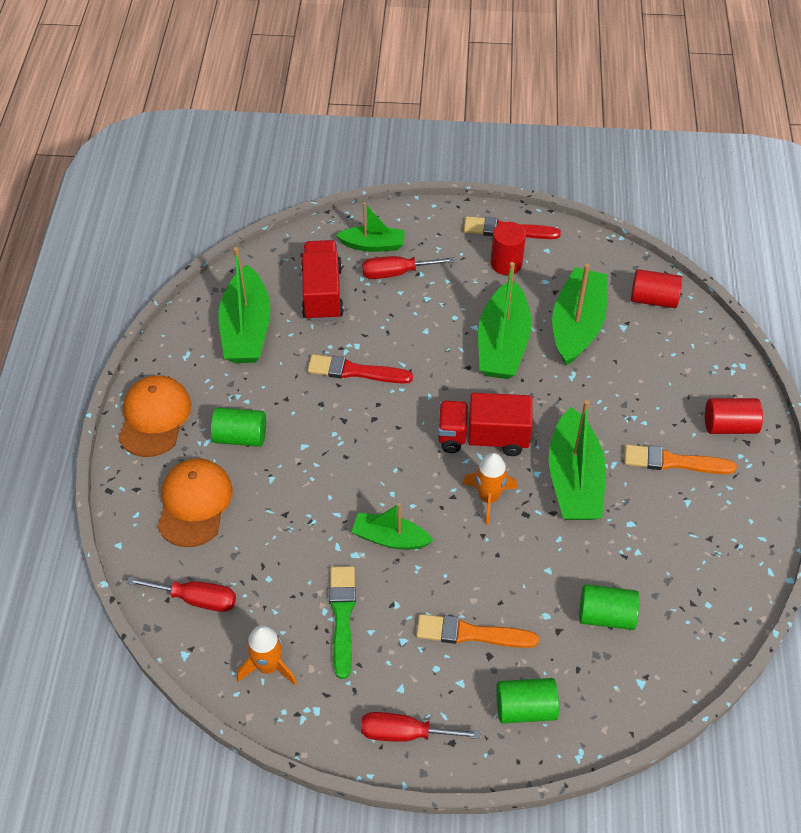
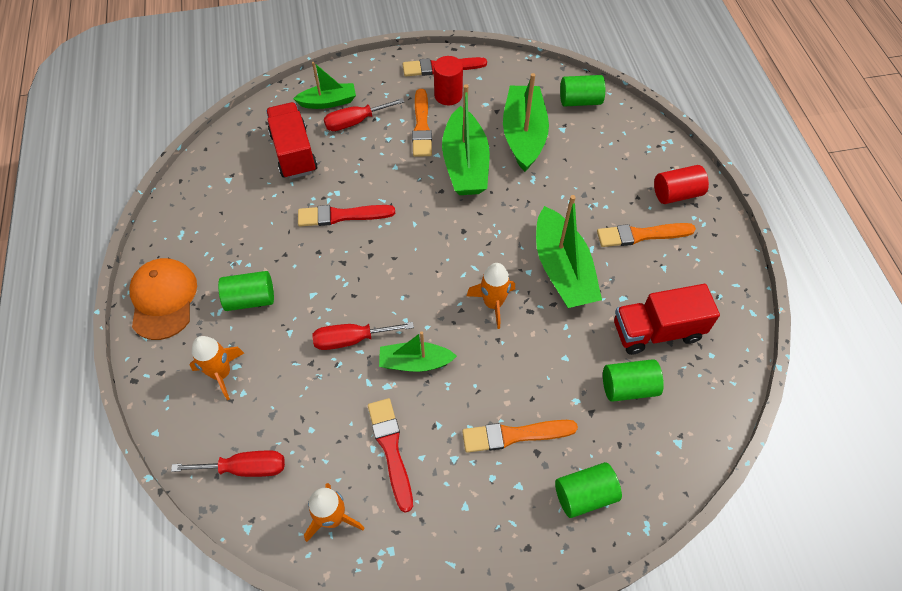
camera: 15 degrees left, 5 degrees up
(194, 503) = (221, 373): orange cap -> orange rocket
(246, 329) = (232, 198): green boat -> none
(342, 617) = (391, 449): green brush -> red brush
(405, 733) = (481, 551): red screwdriver -> red screwdriver (351, 339)
(467, 292) = (421, 126): none -> orange brush
(483, 438) = (472, 250): red truck -> red truck (656, 331)
(653, 299) = (580, 101): red cylinder -> green cylinder

